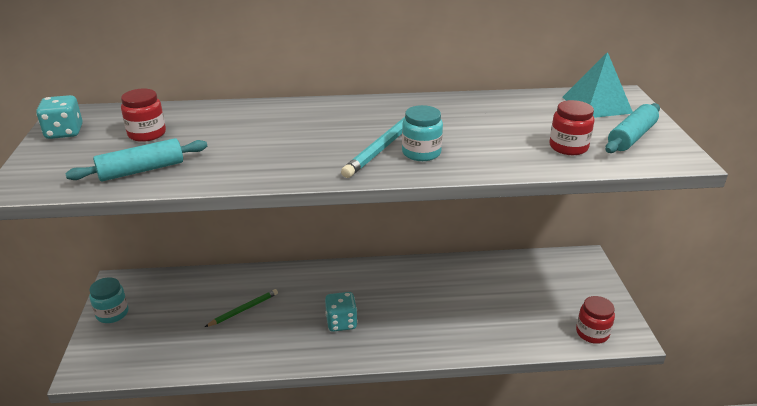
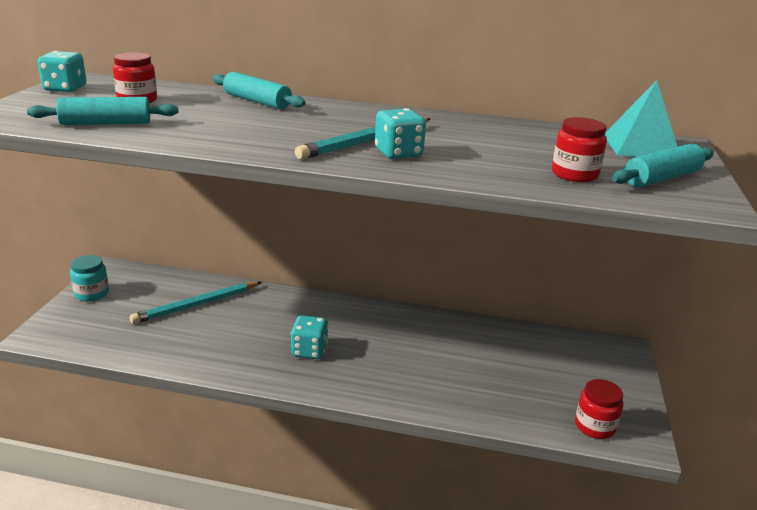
camera: 15 degrees right, 5 degrees down
(218, 301) = (197, 305): none -> turquoise pencil
(244, 309) = (217, 317): green pencil -> none
(258, 113) = (257, 101): none -> turquoise rolling pin
(421, 153) = (398, 153): turquoise jar -> turquoise dice

